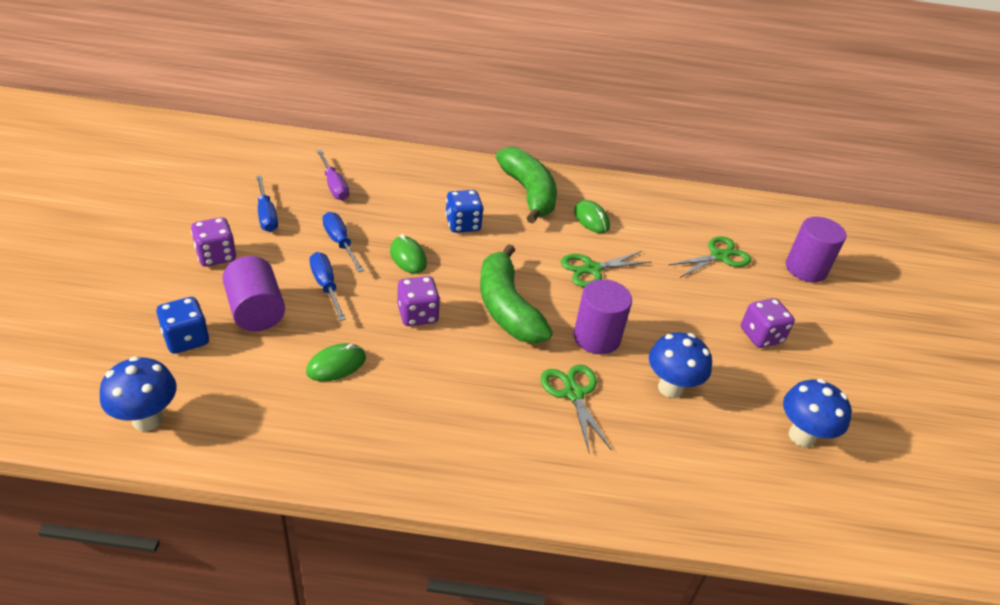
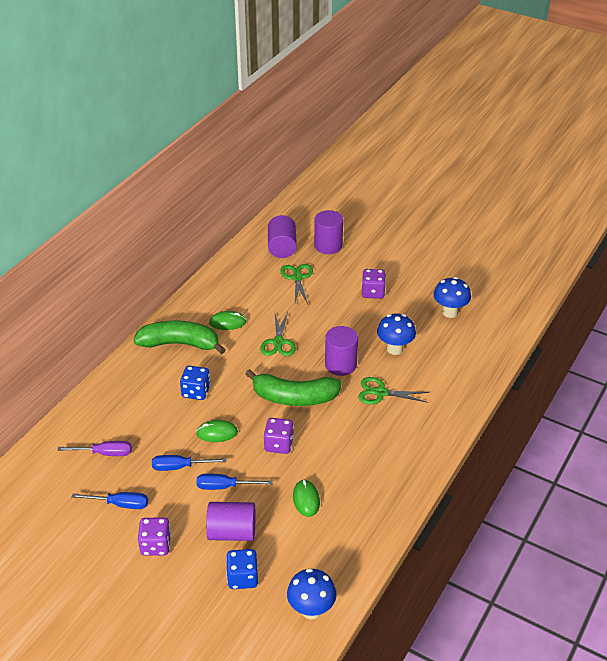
camera: 60 degrees left, 0 degrees up
(759, 229) = (282, 247): none -> purple cylinder

